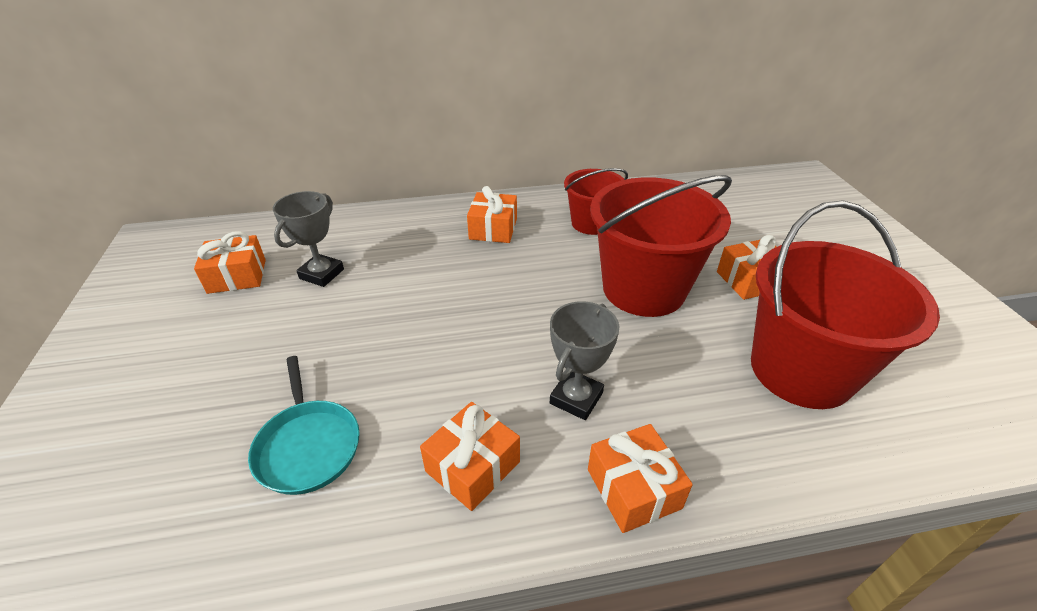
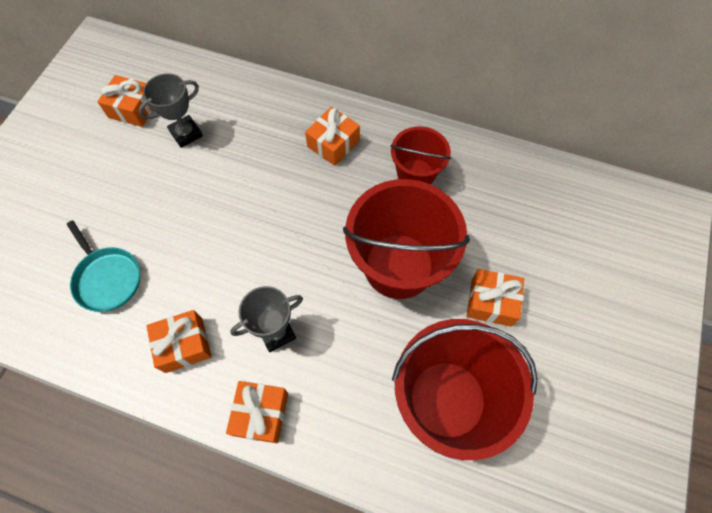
camera: 30 degrees right, 25 degrees up
(308, 446) = (107, 278): turquoise pan -> turquoise pan turned 45 degrees counterclockwise

